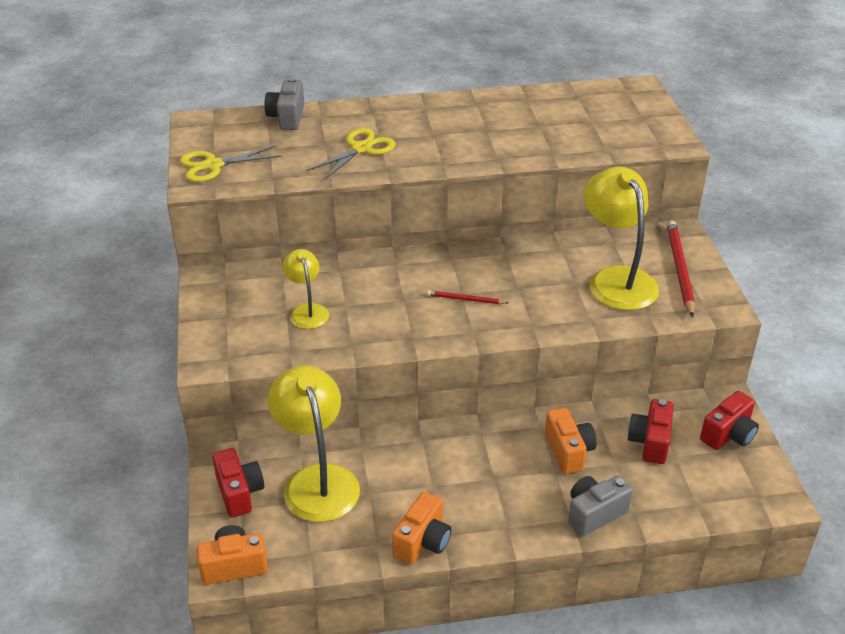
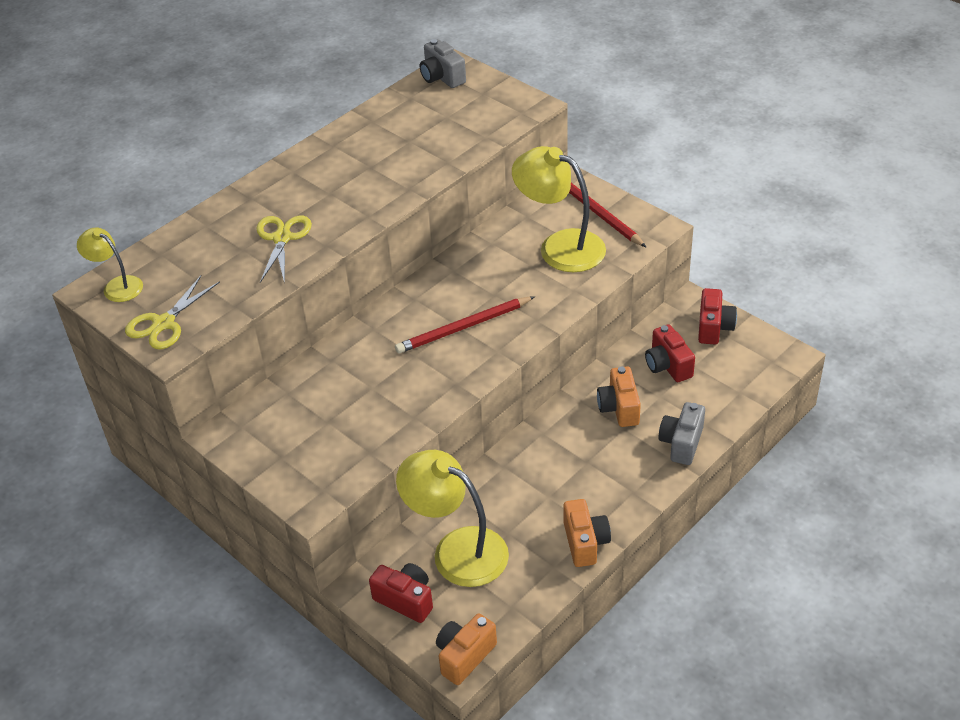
camera: 35 degrees left, 5 degrees up
(287, 117) = (177, 242): grey camera -> grey camera (442, 77)
(307, 311) = (345, 411): yellow lamp -> yellow lamp (117, 286)
(466, 299) = (464, 327): red pencil -> red pencil, size x1.89
(568, 451) = (619, 408): orange camera -> orange camera turned 135 degrees counterclockwise

